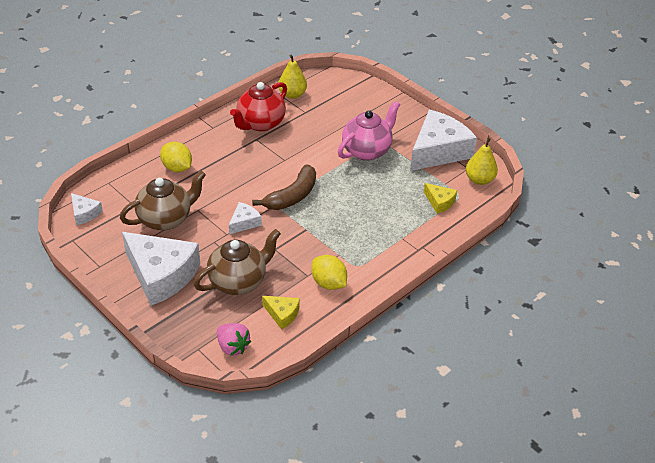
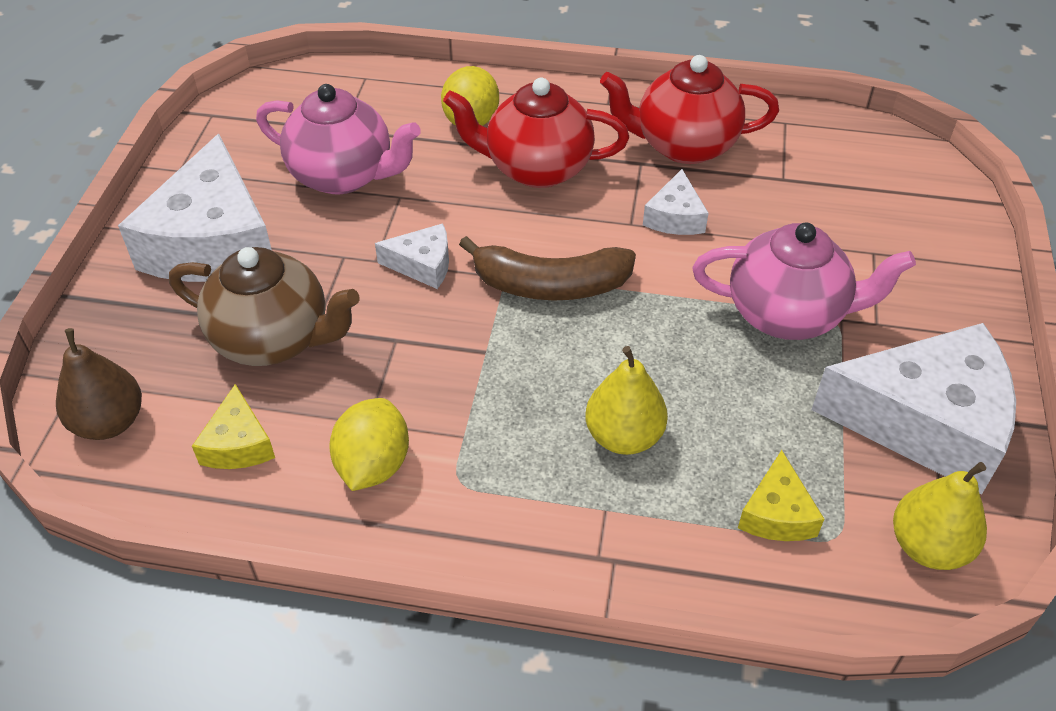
camera: 55 degrees right, 5 degrees up
(84, 213) = (277, 94): white cheese -> white cheese (675, 217)
(165, 219) = (343, 175): brown teapot -> pink teapot
(227, 166) = (537, 168): none -> red teapot
(232, 347) = (109, 422): pink strawberry -> brown pear
(292, 94) = (804, 139): yellow pear -> yellow pear (624, 436)

